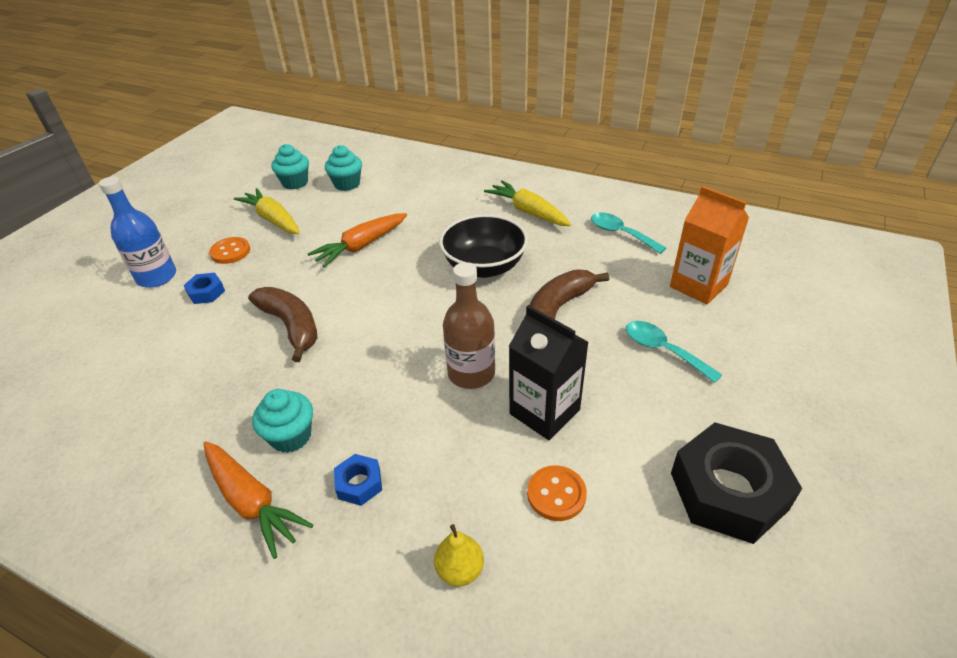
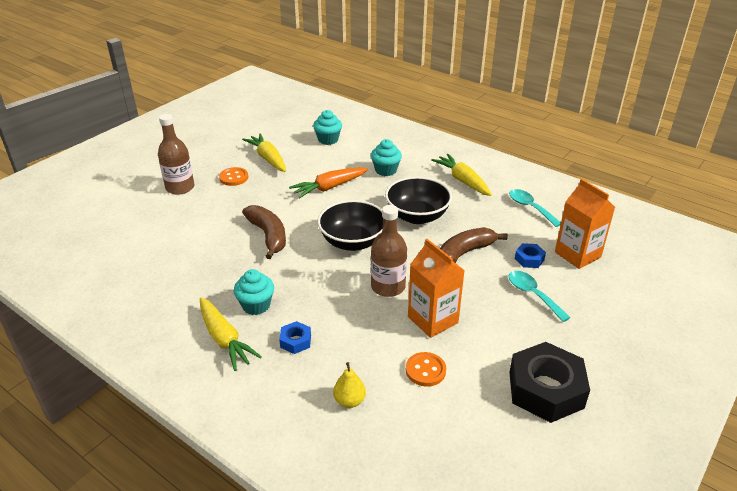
camera: 10 degrees right, 5 degrees down
(157, 277) = (180, 187): blue bottle -> brown bottle
(206, 292) = (213, 203): blue nut -> blue nut (529, 259)
(252, 502) = (225, 339): orange carrot -> yellow carrot
(295, 183) = (289, 133): turquoise cupcake -> turquoise cupcake (385, 170)
(408, 316) = (353, 242): none -> black bowl
(544, 412) = (432, 320): black carton -> orange carton

